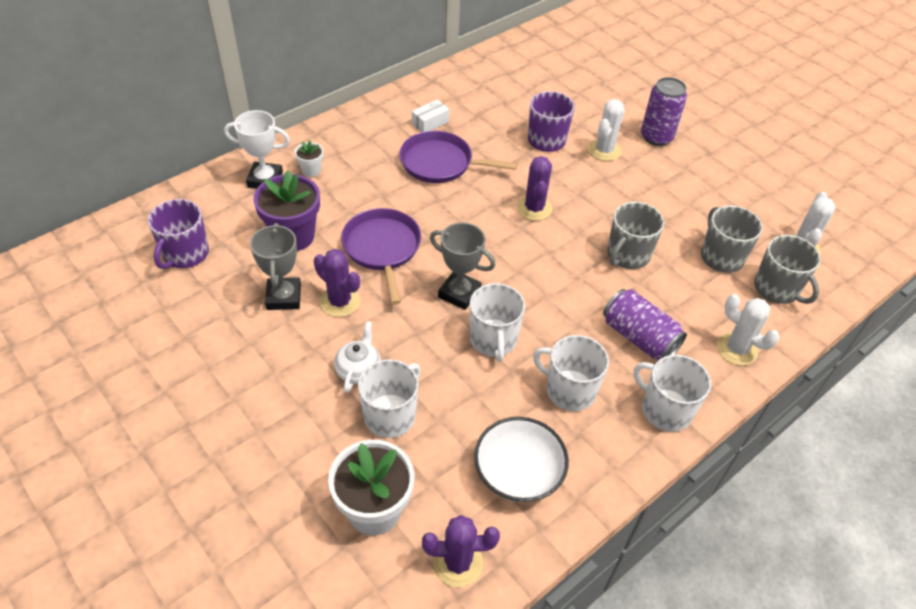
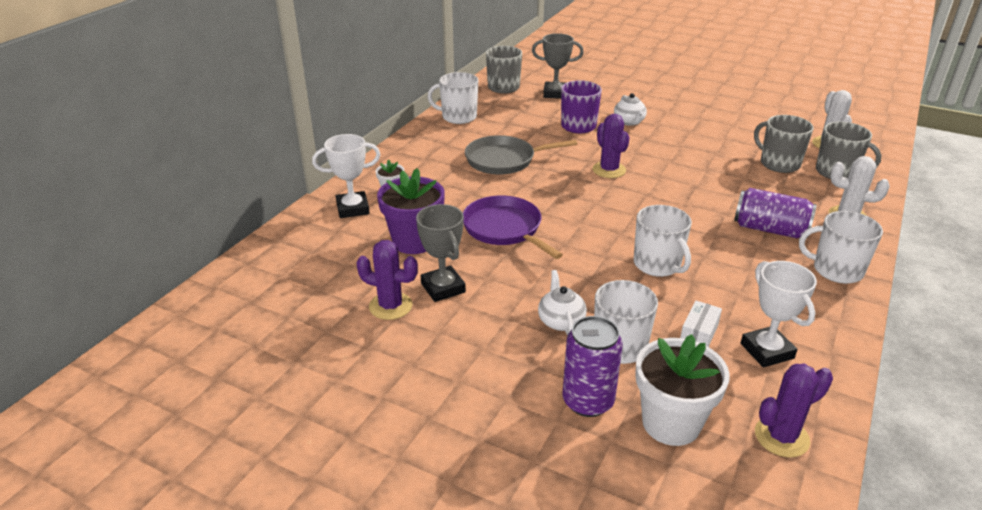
camera: 20 degrees left, 15 degrees down
(185, 254) = (317, 283): purple mug -> none
(340, 302) = (499, 276): purple cactus -> purple cactus (390, 306)
(430, 123) = (471, 136): white box -> white box (699, 334)
(440, 163) = (504, 160): purple pan -> grey pan
(459, 293) = (599, 241): grey trophy -> grey trophy (555, 93)
(518, 472) = (767, 351): white bowl -> white trophy
(569, 390) = (751, 280): white mug -> white mug (458, 117)
(604, 150) = (629, 122): white cactus -> white teapot
(627, 255) = (710, 180): grey mug -> grey mug (503, 88)
(656, 137) = (660, 105): purple can -> purple can (588, 401)

